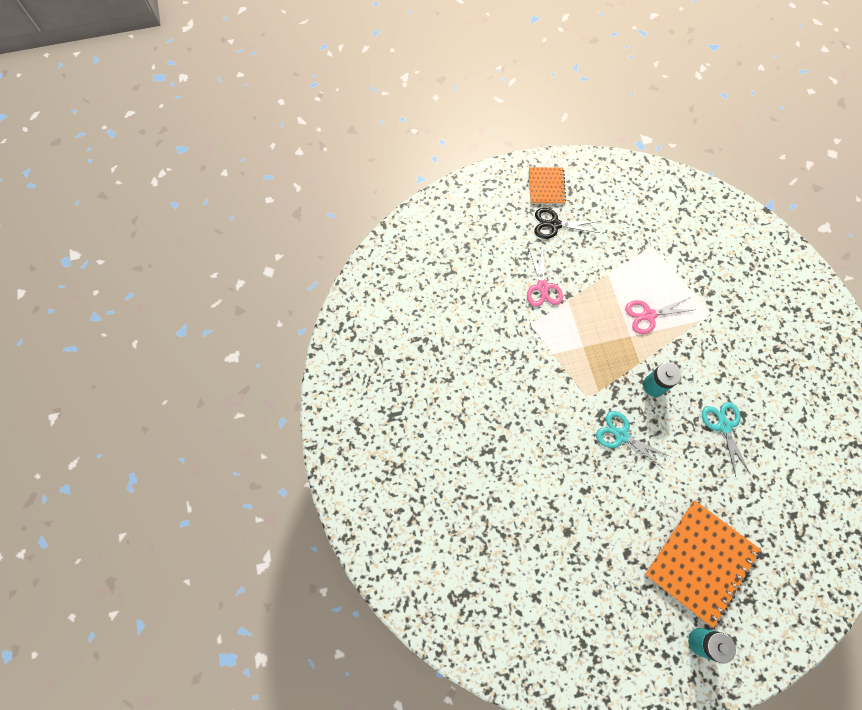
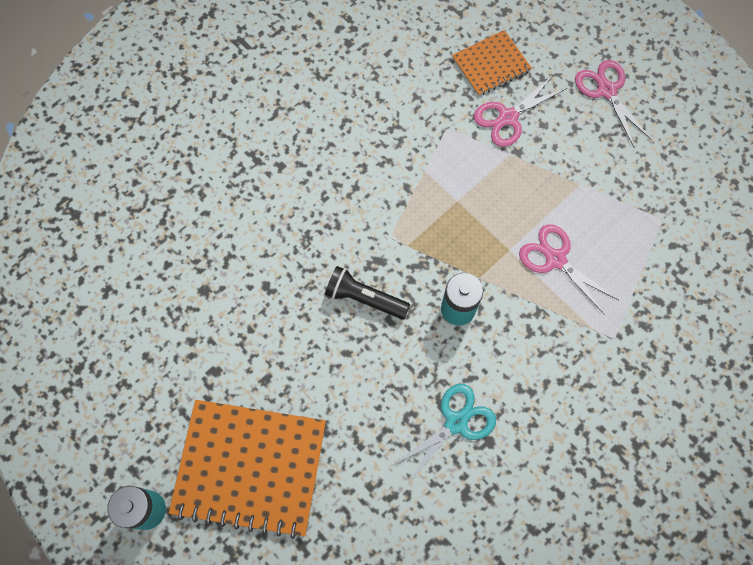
camera: 60 degrees right, 0 degrees up
(546, 186) = (655, 57): orange notebook -> orange notebook (491, 65)
(554, 224) = (606, 90): black scissors -> pink scissors
(621, 435) = (364, 298): turquoise scissors -> black flashlight

